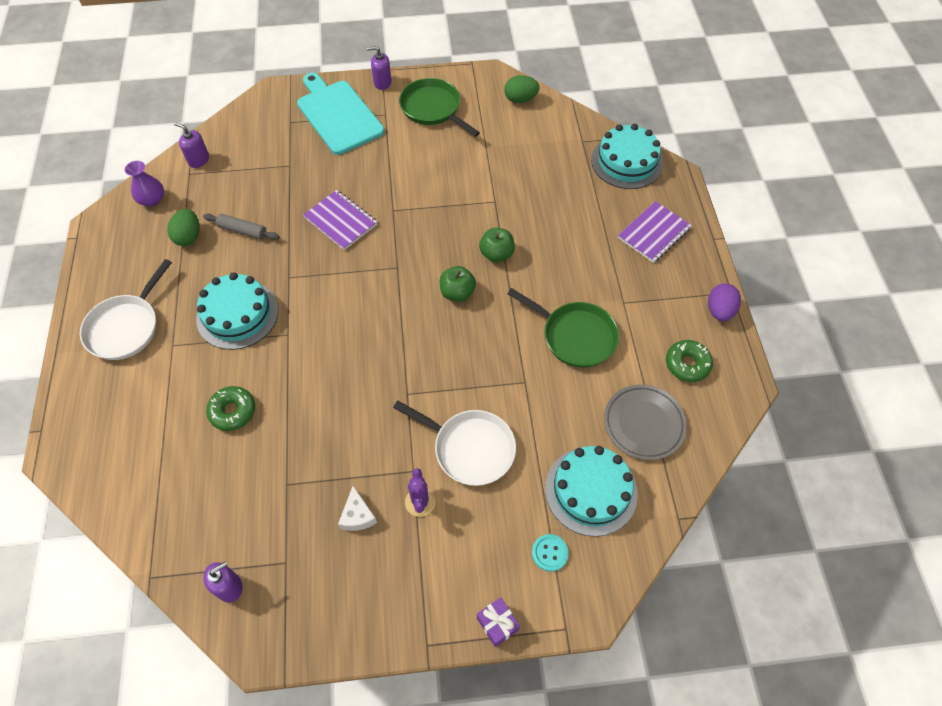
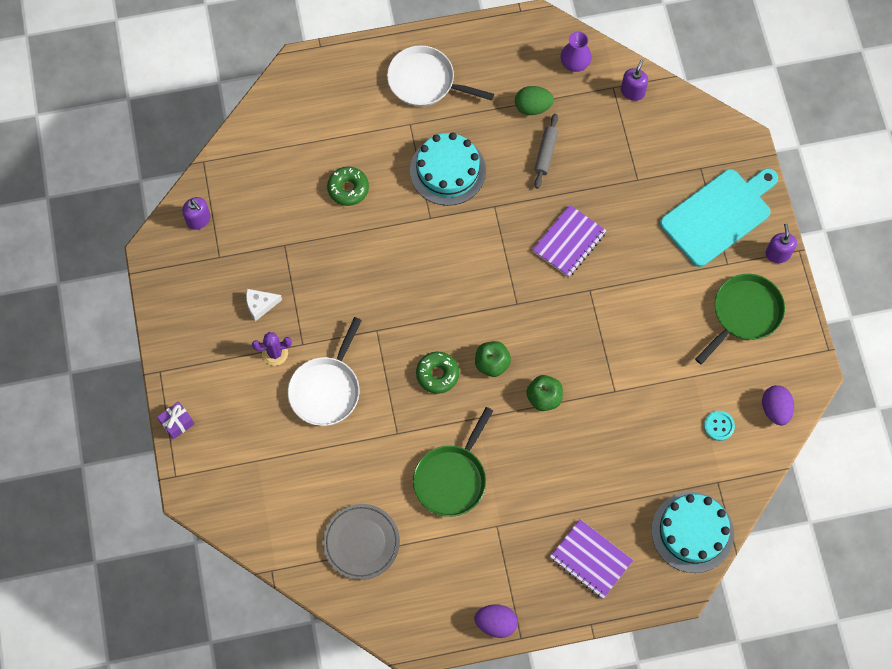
camera: 85 degrees right, 10 degrees up
(520, 99) = (775, 409): green egg -> purple egg
(549, 553) = (236, 461): turquoise button -> turquoise button (719, 426)
(591, 490) = (293, 495): turquoise cake -> none
(687, 364) = (429, 586): green donut -> green donut (437, 374)

